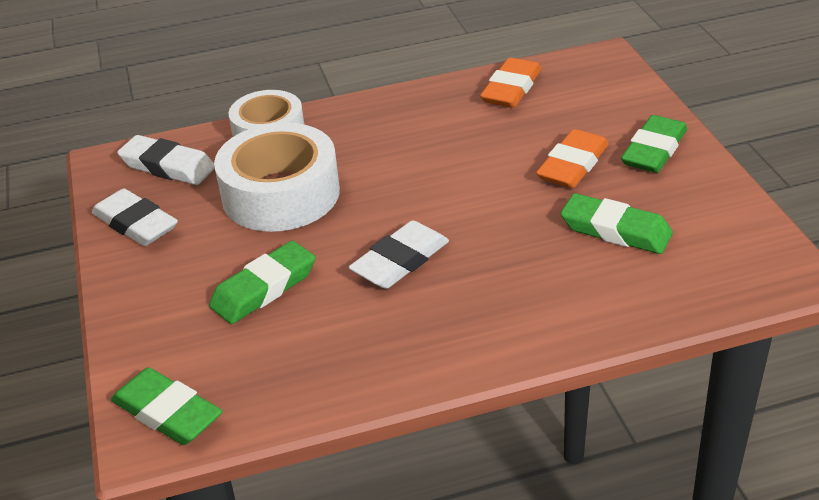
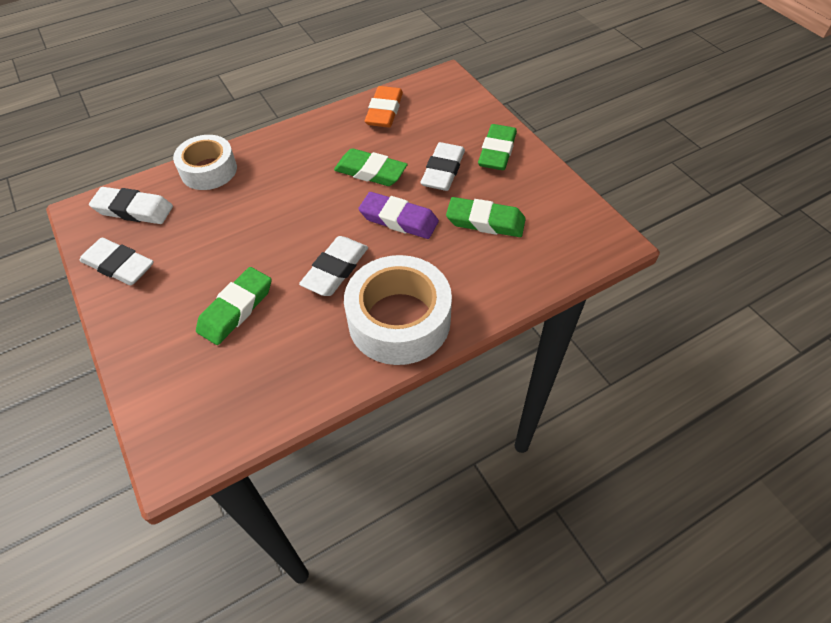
camera: 15 degrees left, 15 degrees up
(167, 413) = (184, 433): green eraser -> green eraser (370, 172)
(281, 194) = (230, 223): white tape -> white tape (399, 320)
(498, 214) = (399, 219): none -> purple eraser
(572, 165) = (443, 171): orange eraser -> white eraser

